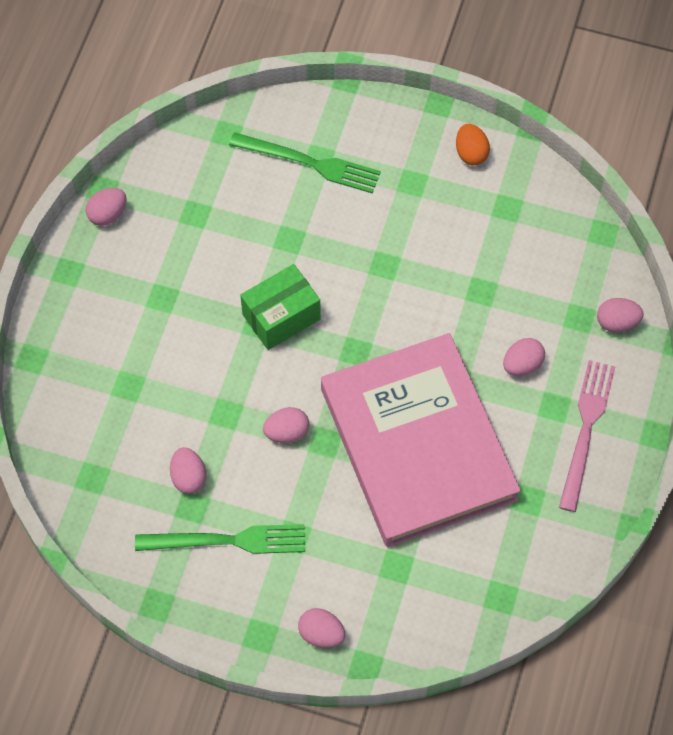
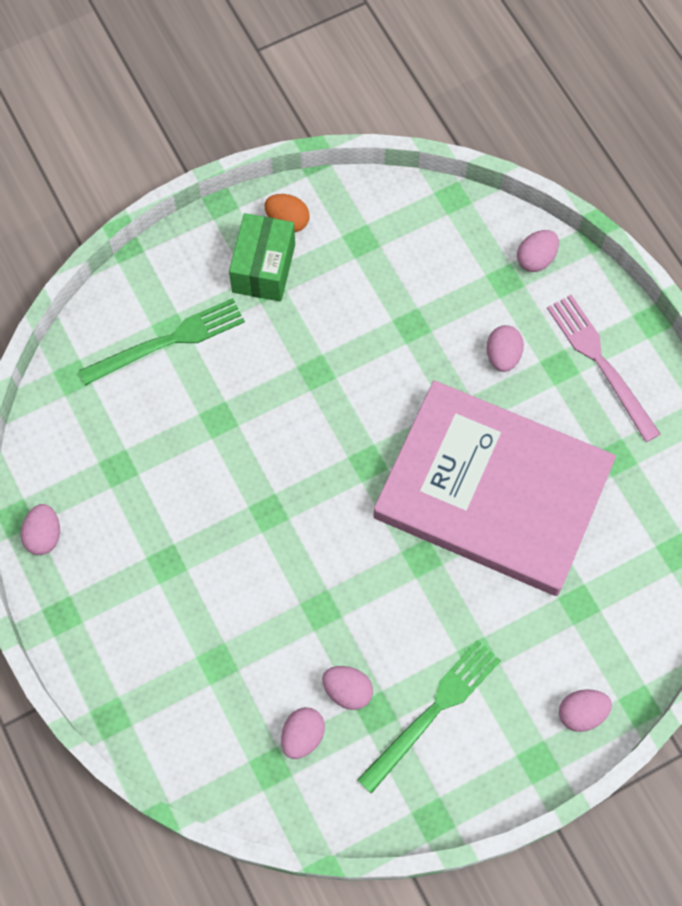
camera: 45 degrees left, 5 degrees up
(281, 317) = (280, 489): green box -> green box (264, 268)
(287, 432) = (385, 579): pink egg -> pink egg (302, 736)

